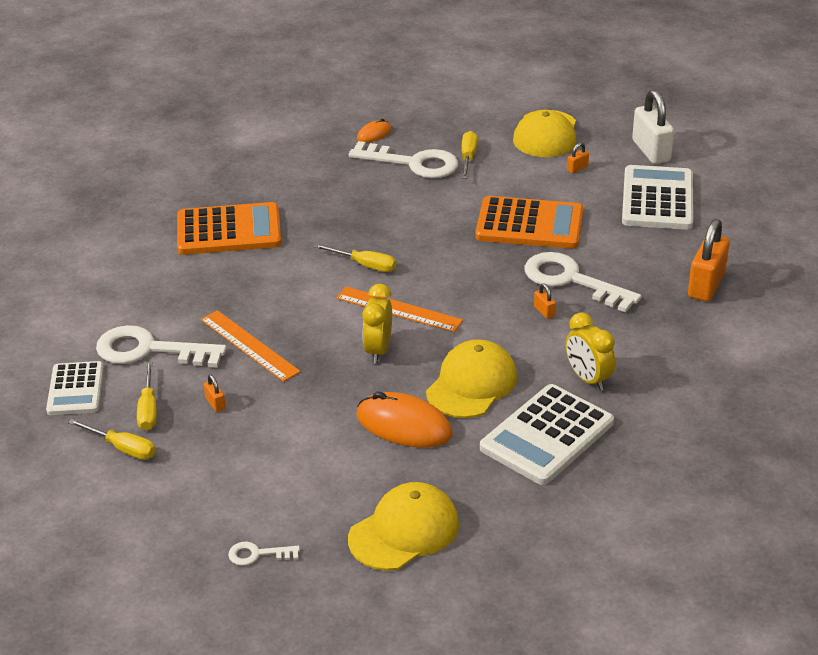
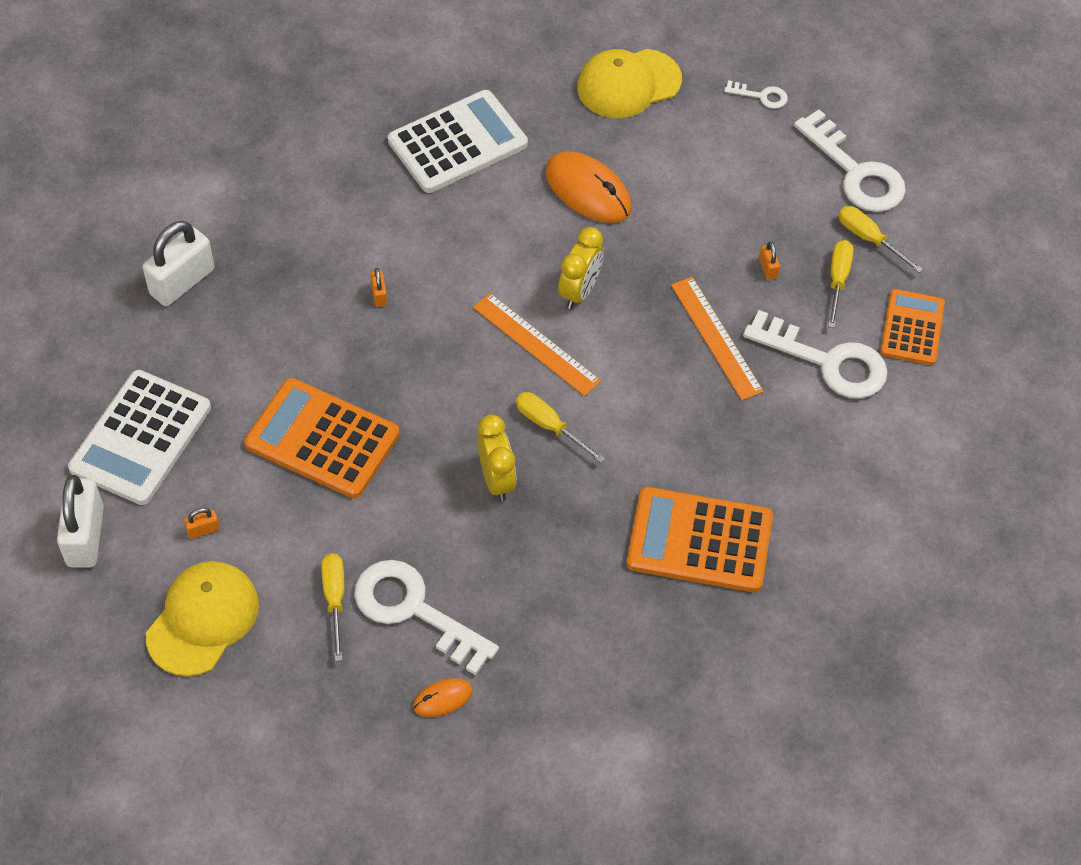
camera: 165 degrees left, 20 degrees up
(76, 389) = (912, 328): white calculator -> orange calculator
(468, 157) = (335, 599): yellow screwdriver -> yellow screwdriver turned 150 degrees clockwise
(471, 384) = (501, 221): yellow cap -> none
(571, 280) = (324, 332): white key -> white key (855, 172)
(588, 379) = (383, 195): yellow clock -> yellow clock (497, 479)
(706, 285) = (182, 282): orange padlock -> white padlock

